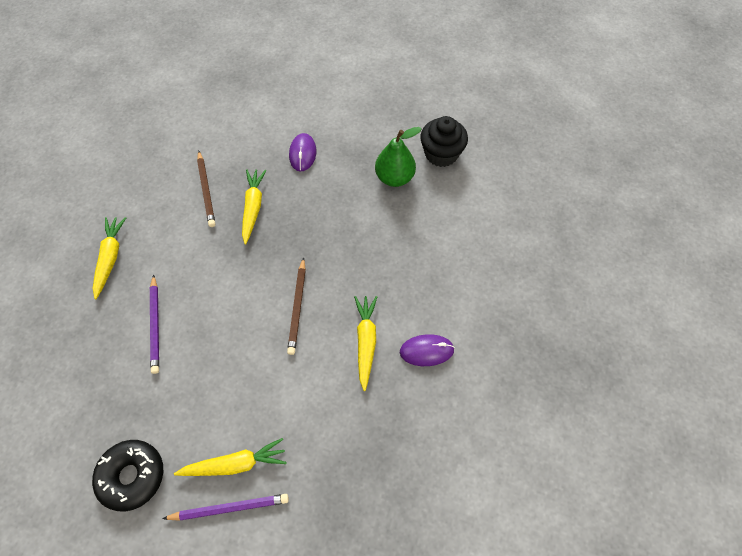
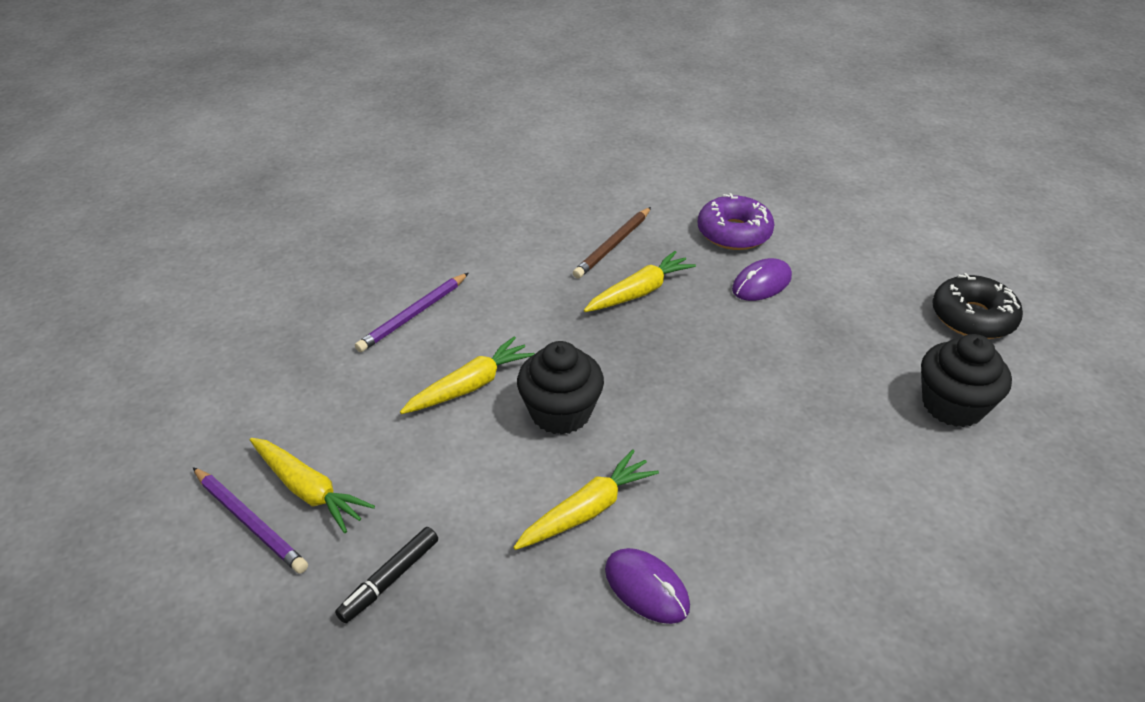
camera: 50 degrees right, 20 degrees down
(110, 258) = (454, 235): yellow carrot -> yellow carrot (470, 385)
(132, 476) = (225, 413): black donut -> black donut (972, 317)
(256, 133) = (734, 233): none -> purple donut
(297, 307) = (560, 412): brown pencil -> black cupcake
(328, 459) = (390, 579): none -> black marker
(394, 178) = (849, 383): green pear -> none

